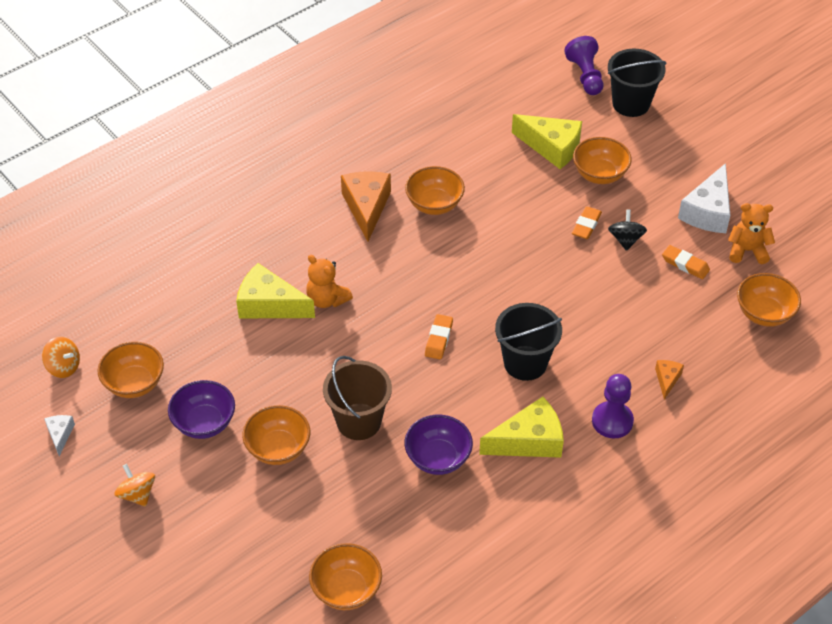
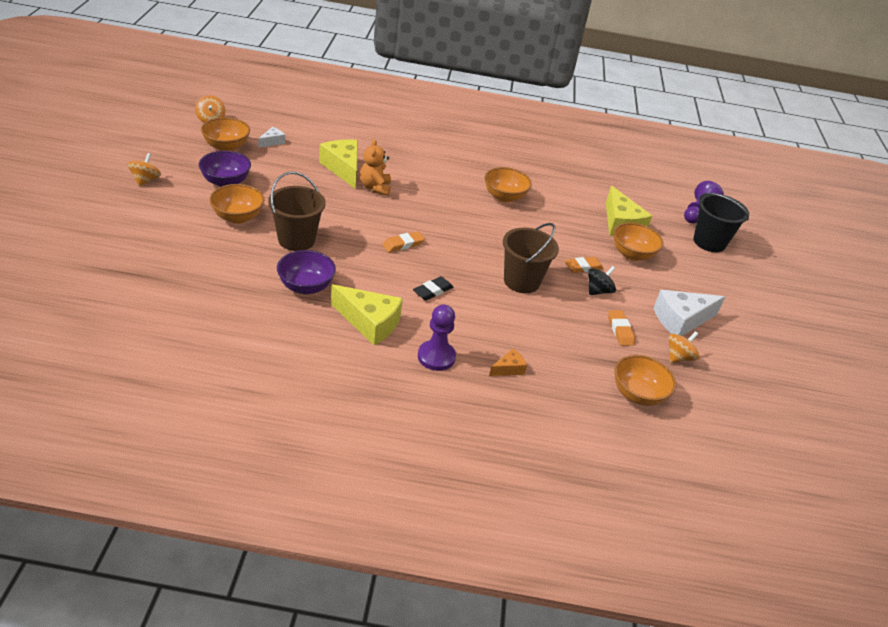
camera: 40 degrees right, 10 degrees down
(60, 435) = (161, 138): white cheese -> white cheese (272, 142)
(346, 590) = (152, 294): orange bowl -> none
(366, 207) = (464, 173): orange cheese -> none
(525, 363) = (433, 291): black bucket -> black eraser
(567, 286) = (521, 281): none -> brown bucket
(747, 251) = (679, 357): orange teddy bear -> orange spinning top

